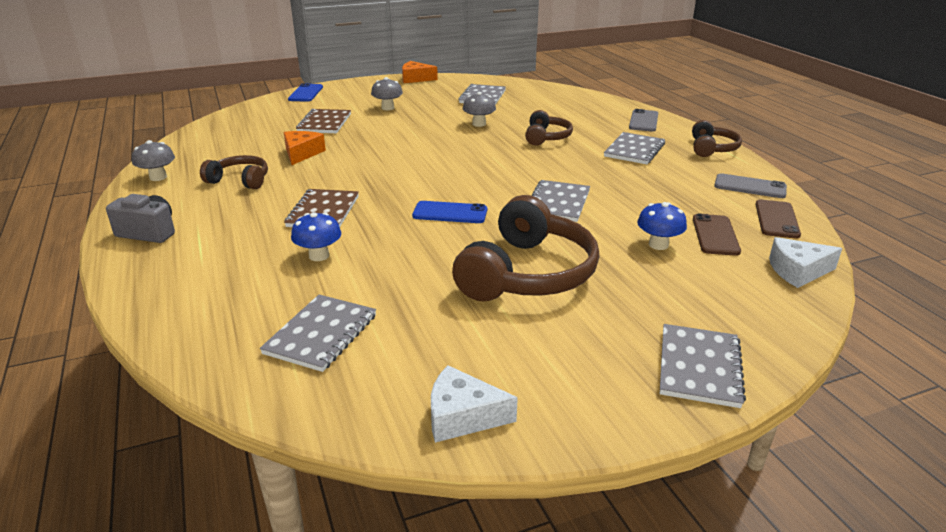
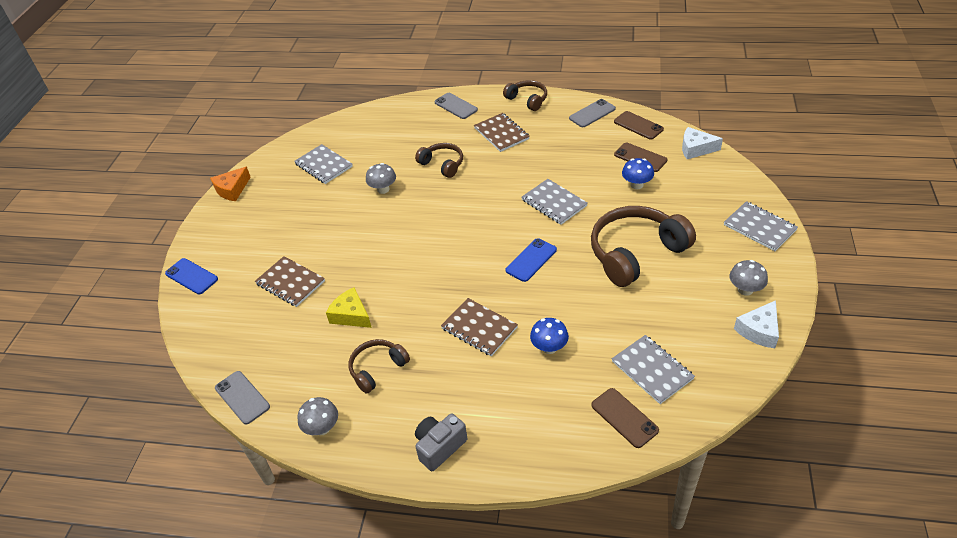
camera: 55 degrees left, 15 degrees up
(182, 141) = (242, 397): none -> grey phone
(228, 332) = (624, 417): none -> brown phone
(302, 153) = (351, 315): orange cheese -> yellow cheese
(387, 108) = (292, 231): grey mushroom -> grey mushroom (745, 290)
(527, 273) = (636, 253): brown headphones -> brown headphones turned 90 degrees counterclockwise
(634, 150) = (501, 134): grey notebook -> brown notebook
(797, 271) = (695, 149): white cheese -> white cheese turned 75 degrees clockwise

